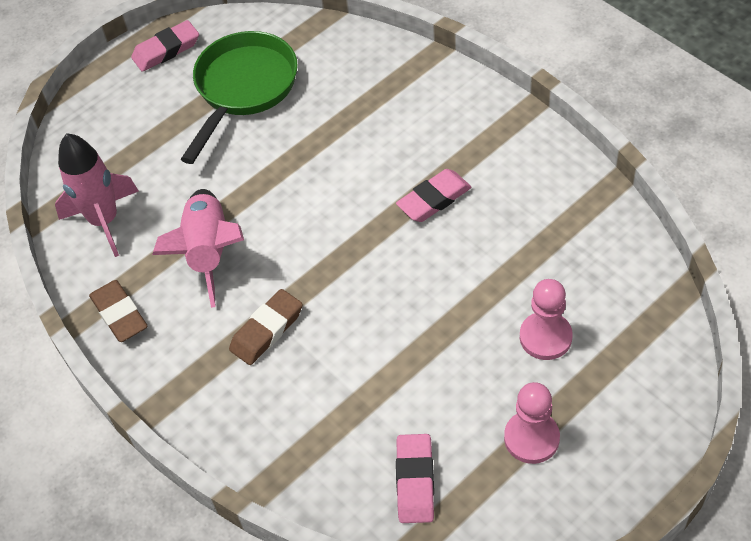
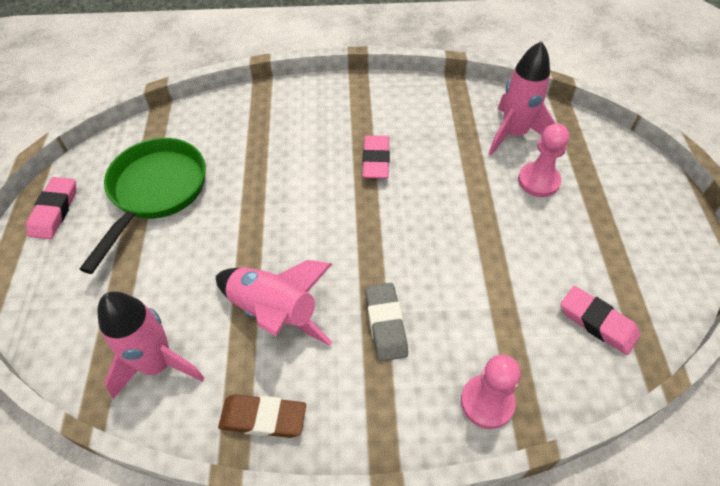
camera: 55 degrees left, 0 degrees up
(243, 89) = (155, 192): green pan -> green pan turned 45 degrees clockwise
(267, 330) = (385, 324): brown eraser -> grey eraser
(531, 438) = (611, 238): pink pawn -> pink pawn (487, 402)
(590, 278) = (514, 134): none -> pink rocket

